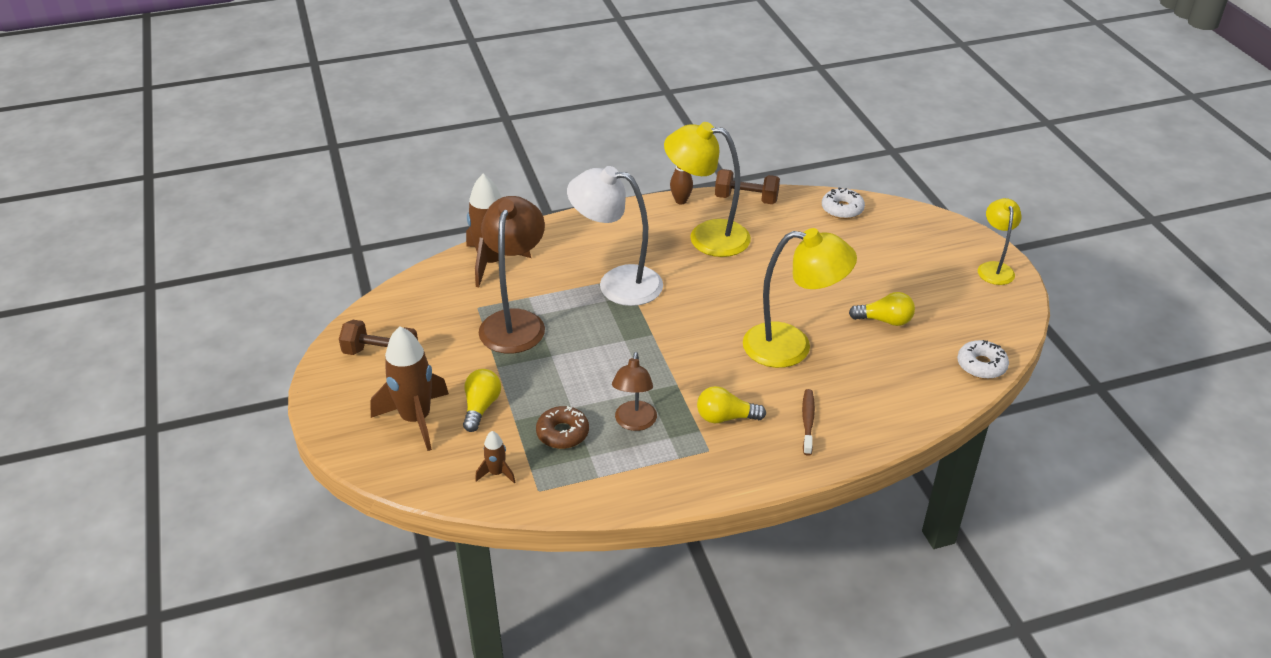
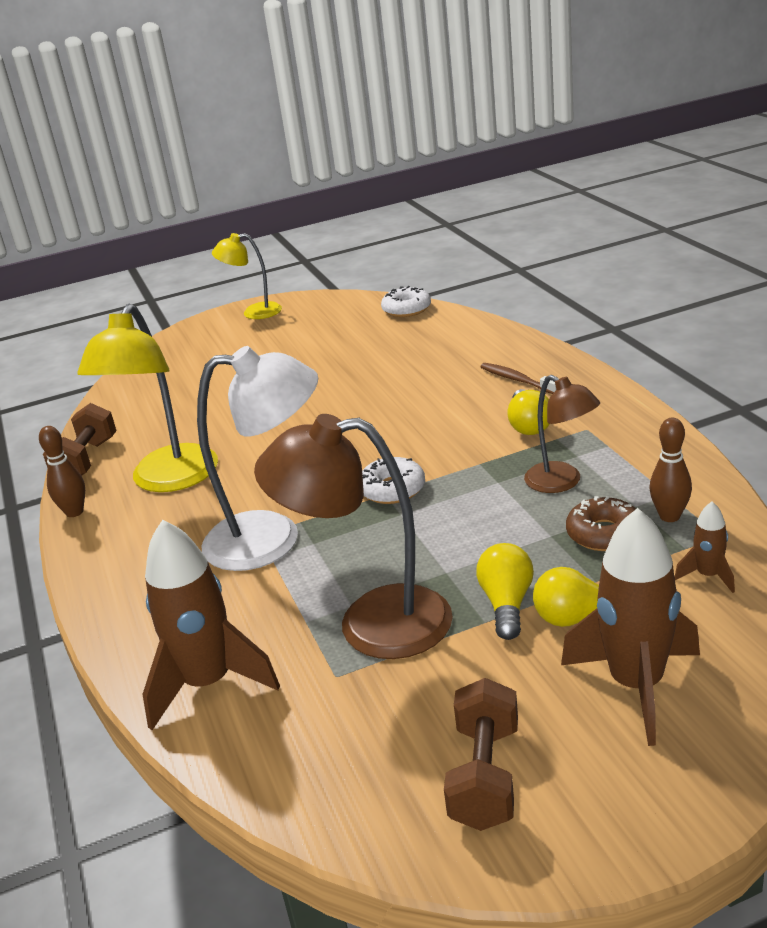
camera: 90 degrees left, 10 degrees down
(570, 470) = (669, 516): none -> brown bowling pin
(617, 283) = (272, 539): white lamp -> white lamp turned 105 degrees counterclockwise
(634, 423) = (562, 482): brown lamp -> brown lamp turned 45 degrees clockwise
(791, 346) = (395, 400): yellow lamp -> none
(808, 421) = (517, 380): brown toothbrush -> brown toothbrush turned 45 degrees clockwise
(842, 209) = (128, 395): white donut -> white donut (392, 489)
(884, 320) = (342, 356): yellow light bulb -> yellow light bulb (507, 604)

